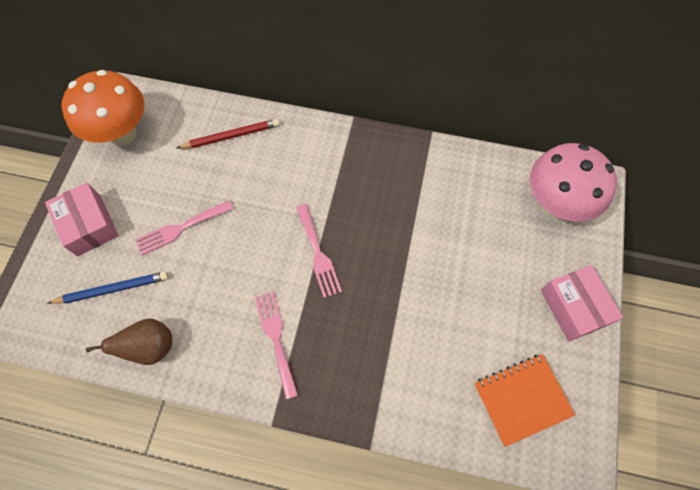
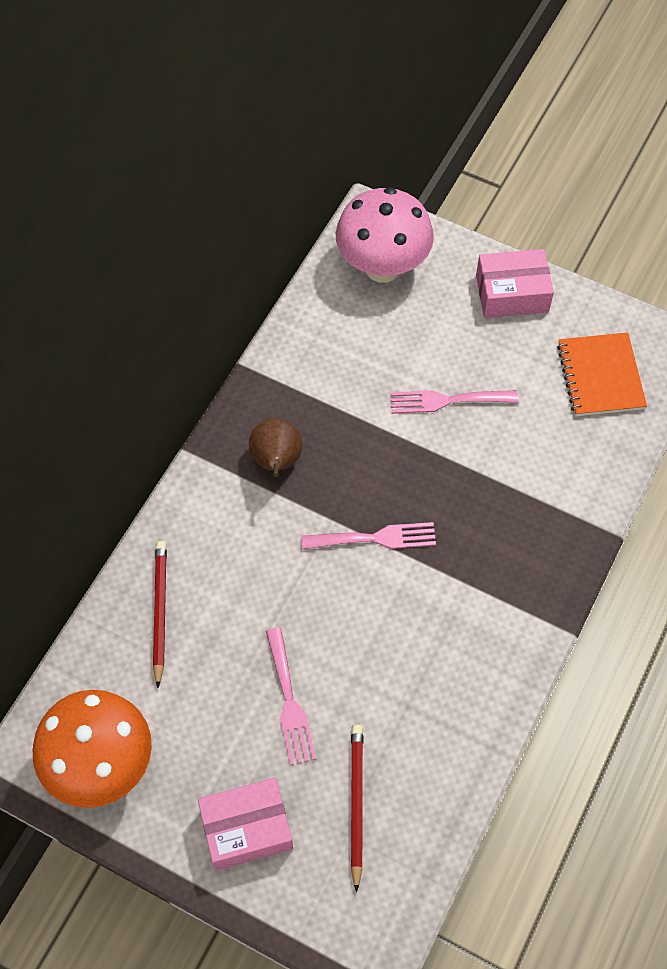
camera: 75 degrees left, 5 degrees down
(112, 289) = (356, 804): blue pencil -> red pencil
(151, 347) = (450, 762): brown pear -> brown pear (276, 461)
(276, 338) = (474, 610): pink fork -> pink fork (447, 401)

